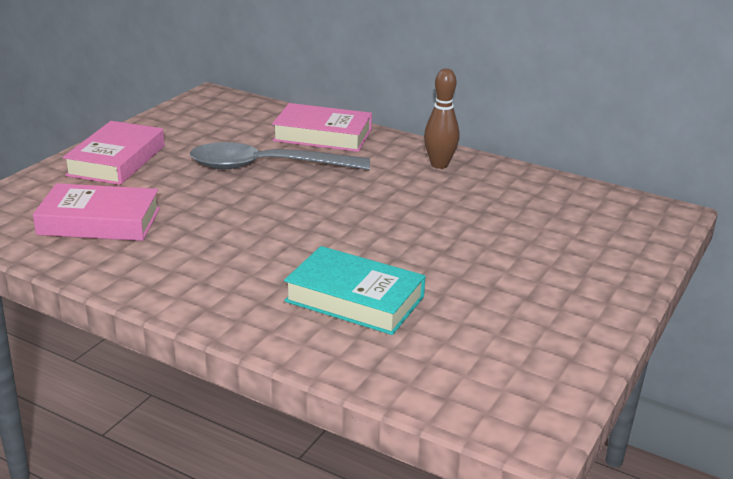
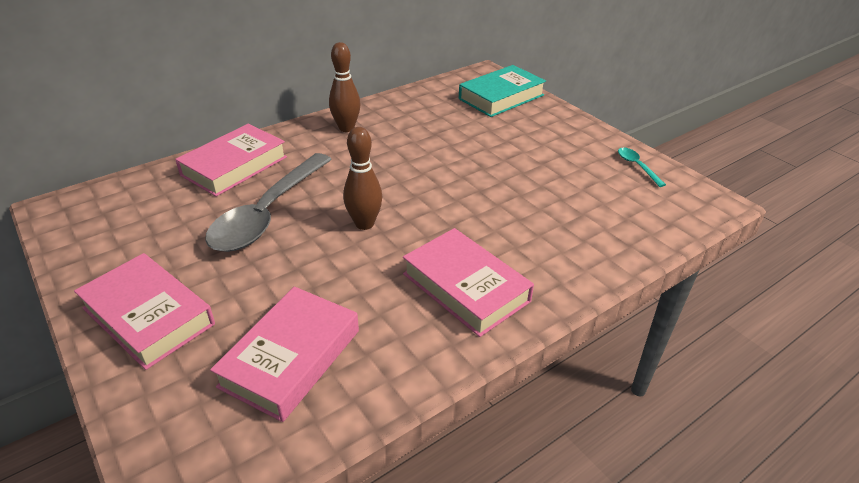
camera: 65 degrees left, 10 degrees up
(228, 278) = (465, 287): none -> pink book
(286, 210) = (364, 224): none -> brown bowling pin
(354, 299) = (531, 227): turquoise book -> turquoise book (501, 97)
(560, 358) = (637, 166): none -> turquoise spoon

